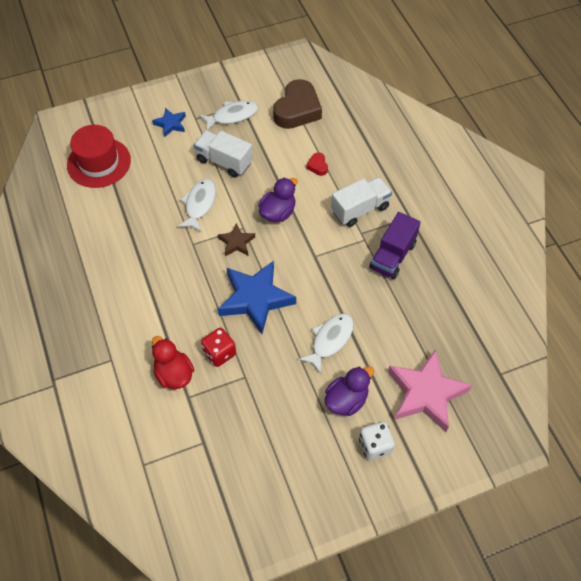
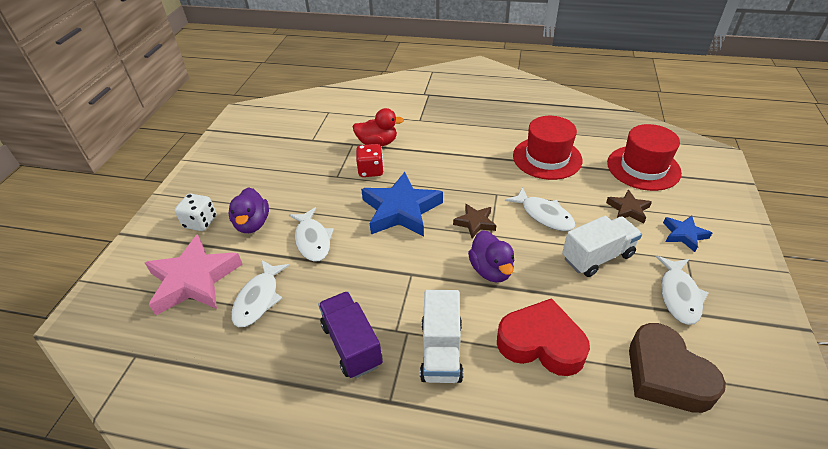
camera: 125 degrees right, 15 degrees down
(120, 228) = (547, 158): none -> red hat
(160, 159) = (628, 209): none -> brown star
(317, 166) = (541, 343): red heart -> red heart, size x2.32
(405, 334) = (258, 299): none -> white fish

